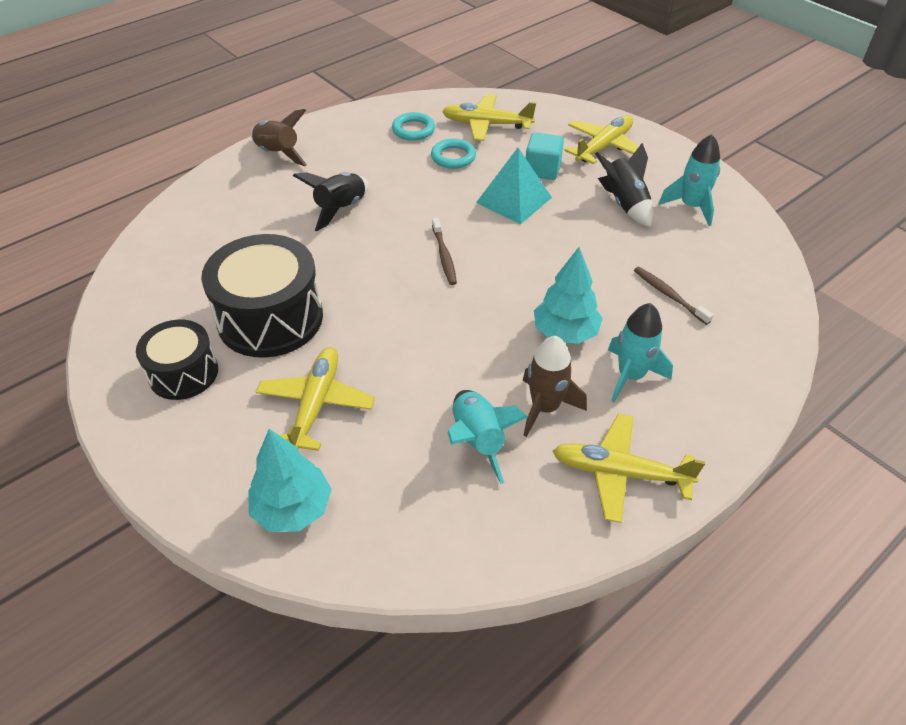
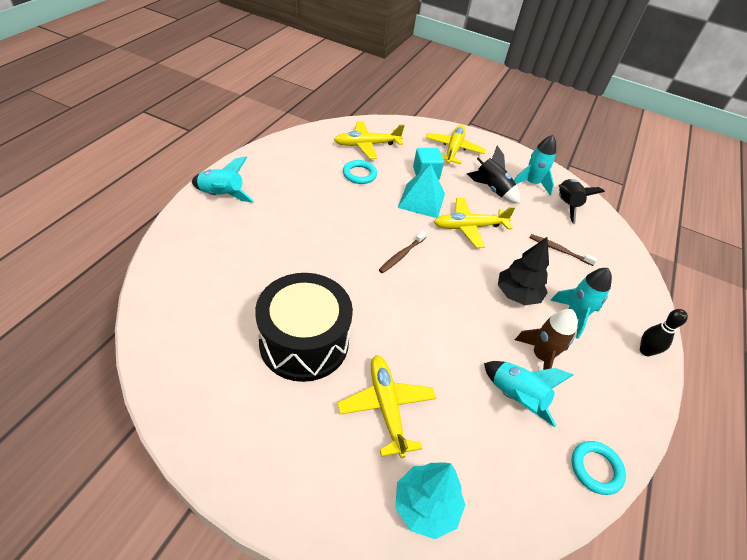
camera: 30 degrees left, 0 degrees up
(183, 373) = (261, 414): black drum -> none
(278, 154) = (222, 195): brown rocket -> turquoise rocket
(340, 209) = (302, 233): black rocket -> black rocket (566, 205)
(413, 130) = (317, 157): turquoise ring -> turquoise ring (596, 469)
(444, 256) = (402, 255): brown toothbrush -> brown toothbrush turned 75 degrees clockwise
(565, 333) = (517, 295): turquoise tree -> black tree
(620, 473) = (614, 390): yellow plane -> yellow plane (469, 227)
(706, 443) = (645, 351): none -> black bowling pin

